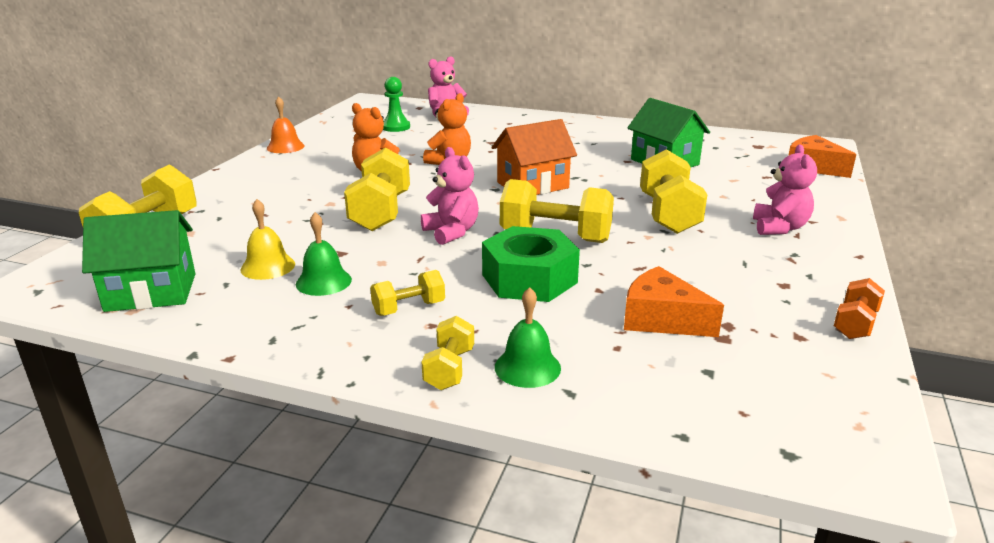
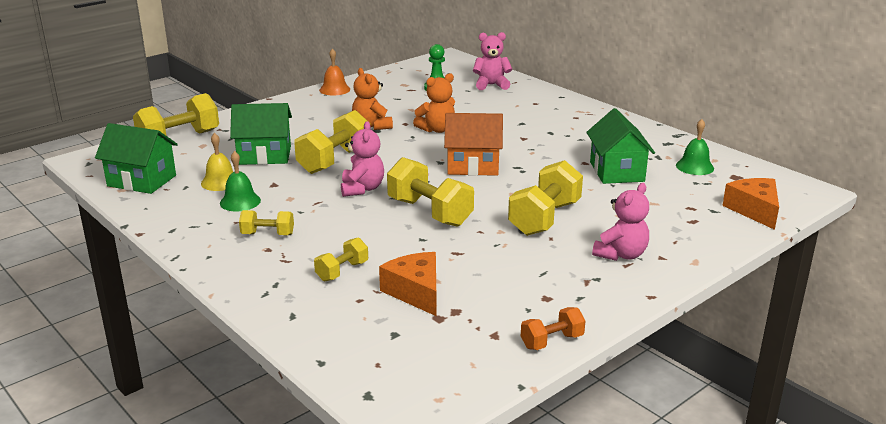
camera: 30 degrees right, 0 degrees up
(288, 225) = (264, 155): none -> green house
(449, 369) = (243, 279): yellow dumbbell -> yellow dumbbell (342, 271)
(527, 367) = (288, 293): green bell -> green bell (694, 167)
(529, 278) = (368, 237): green nut -> none

